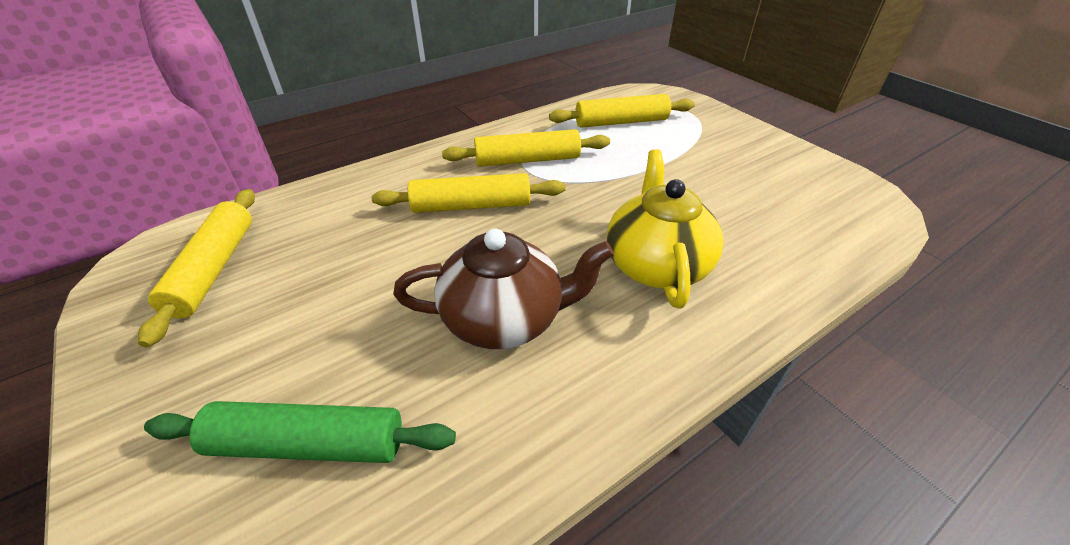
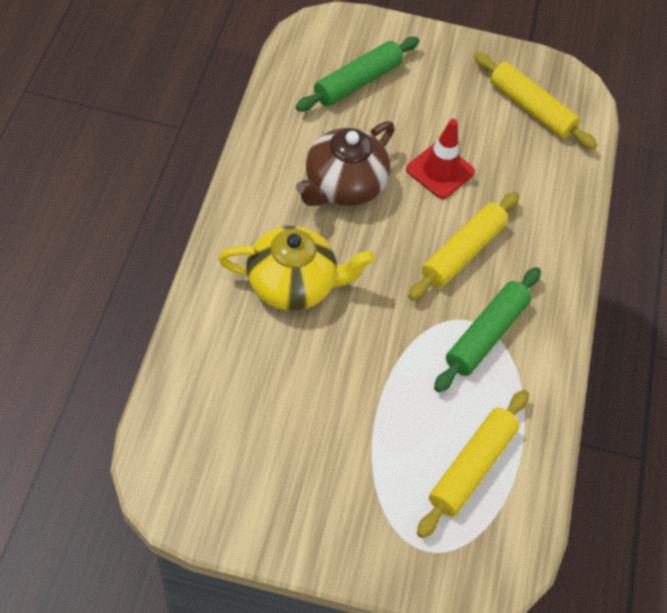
camera: 130 degrees right, 15 degrees up
(390, 271) = (440, 171): none -> red traffic cone
(527, 160) = (486, 334): yellow rolling pin -> green rolling pin
(656, 264) = (293, 284): yellow teapot -> yellow teapot turned 45 degrees counterclockwise

